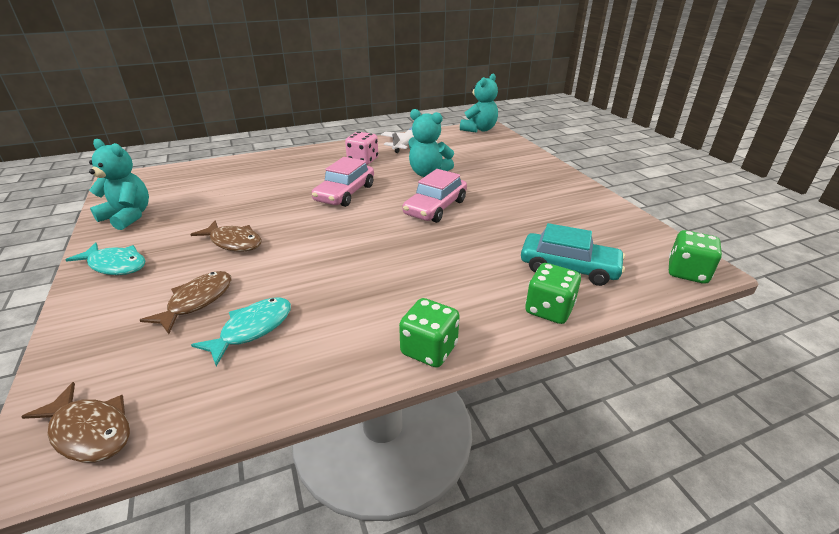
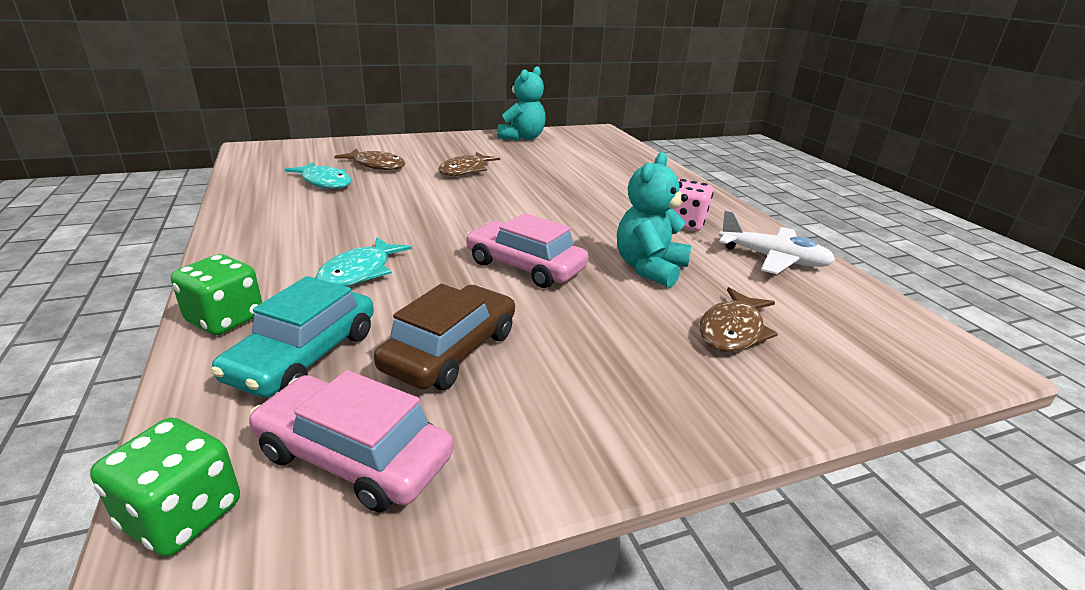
camera: 90 degrees right, 5 degrees down
(90, 431) = (263, 154): brown fish -> brown fish (732, 330)
(115, 265) = (443, 142): turquoise fish -> turquoise fish (359, 272)
(345, 193) = (571, 212): pink car -> pink car (354, 456)
(429, 349) = (231, 243): green dice -> none
(479, 129) = (934, 346): turquoise teddy bear -> none
(538, 224) = (451, 351): none -> brown car

